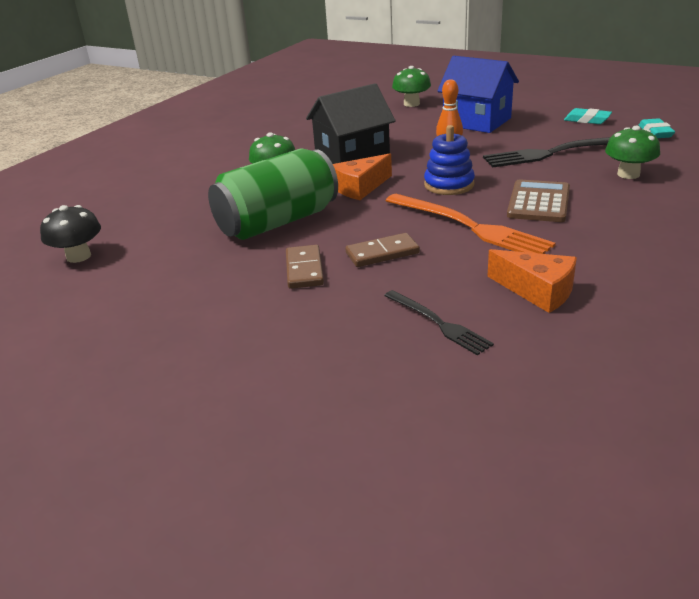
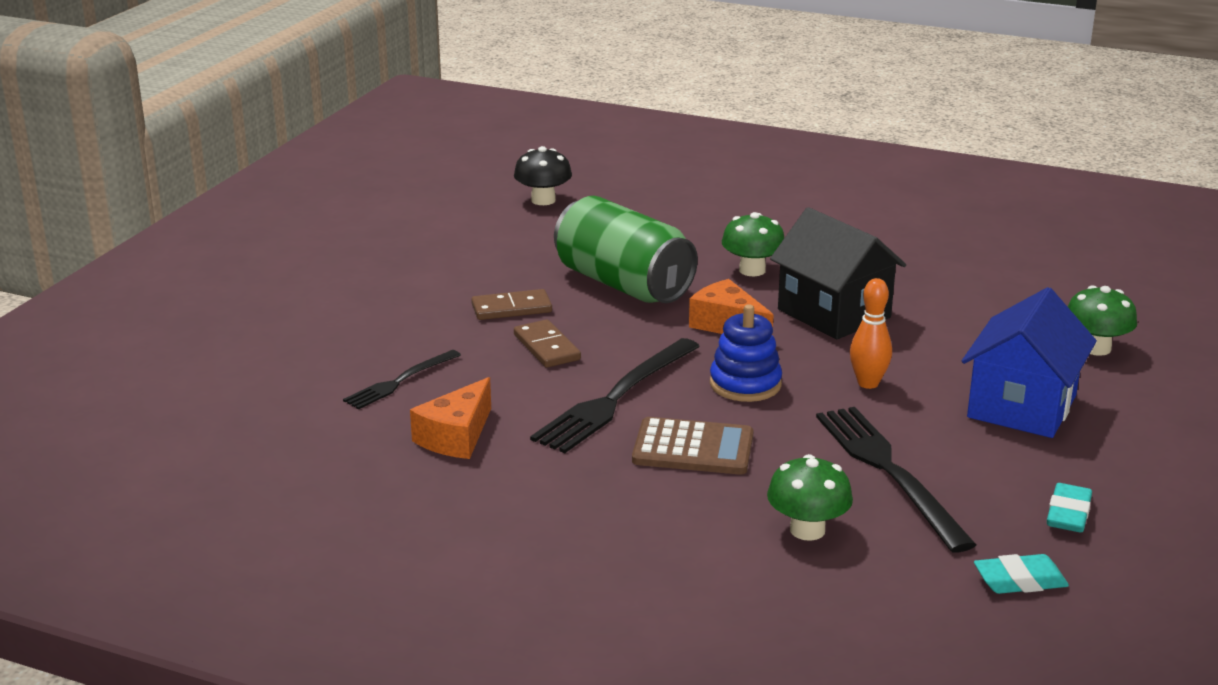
camera: 80 degrees right, 5 degrees down
(469, 226) = (615, 398): orange fork -> black fork

